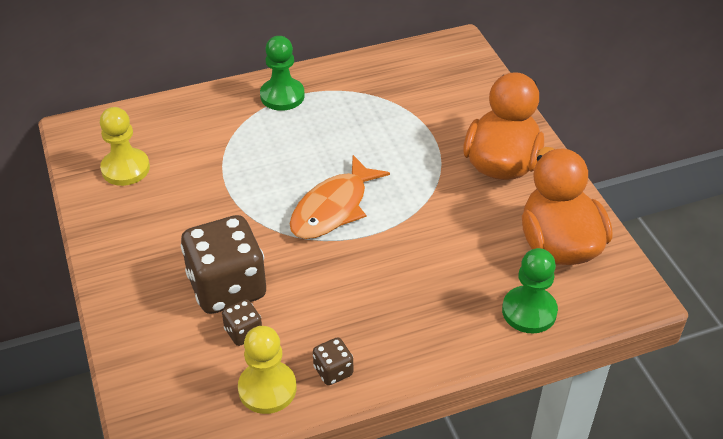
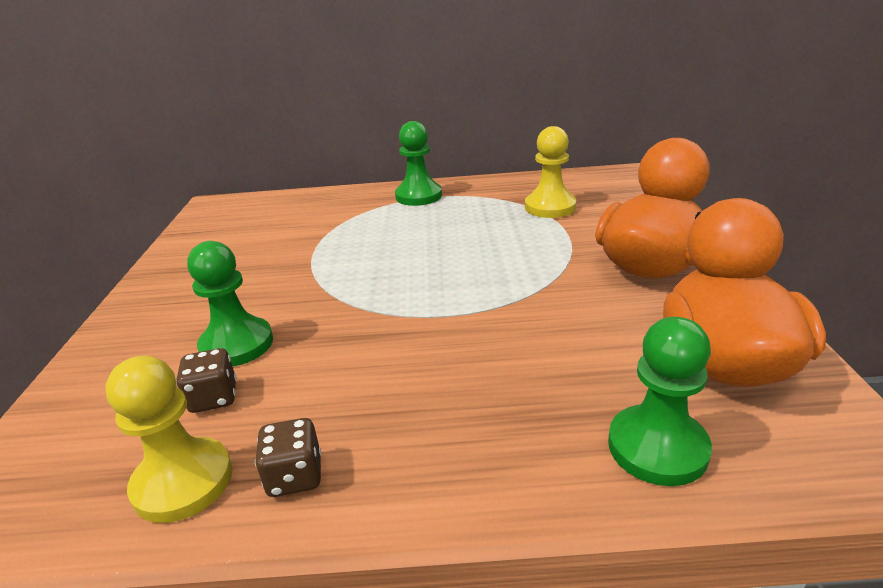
camera: 20 degrees right, 15 degrees down
(125, 168) = (228, 233): yellow pawn -> yellow pawn (550, 207)
(227, 287) = (237, 344): brown dice -> green pawn
(333, 208) = (416, 284): orange fish -> none

